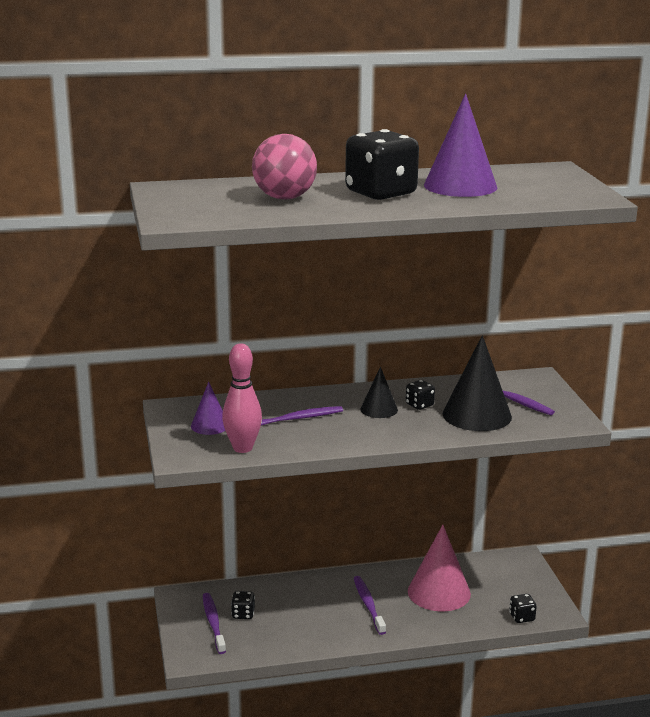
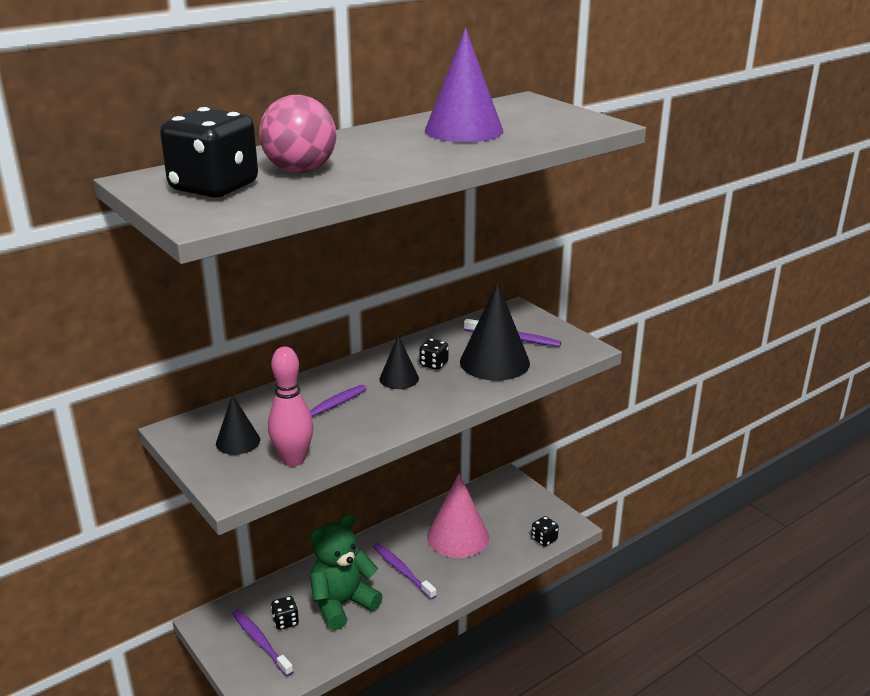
camera: 25 degrees left, 5 degrees up
(210, 425) = (238, 441): purple cone -> black cone
(299, 615) = (342, 604): none -> green teddy bear
(381, 193) = (396, 150): black dice -> black dice (214, 188)

